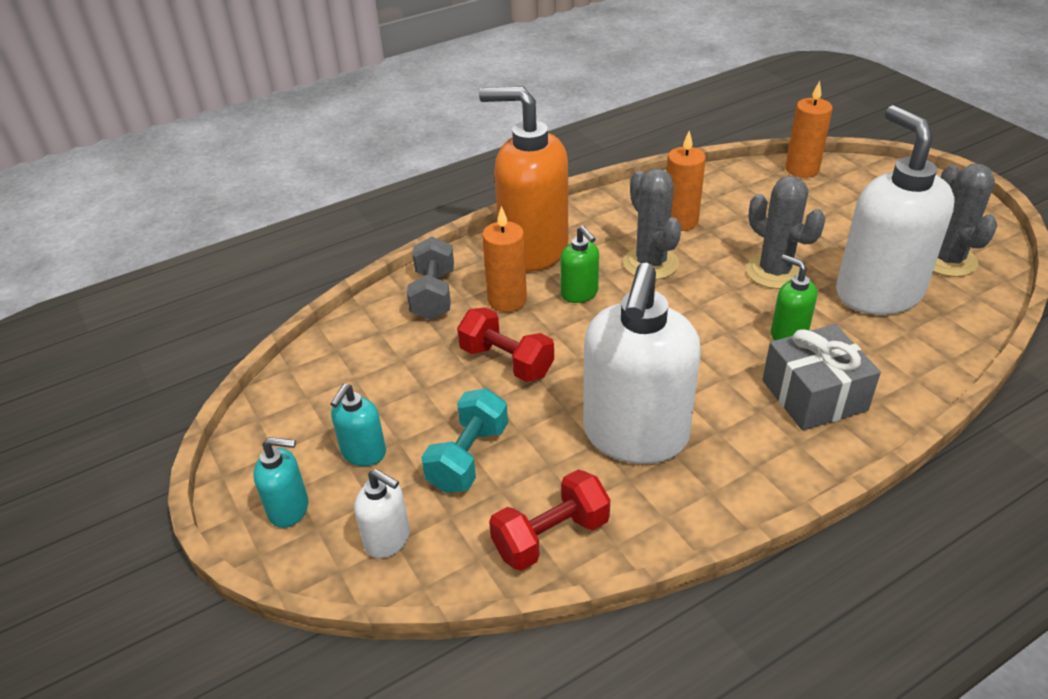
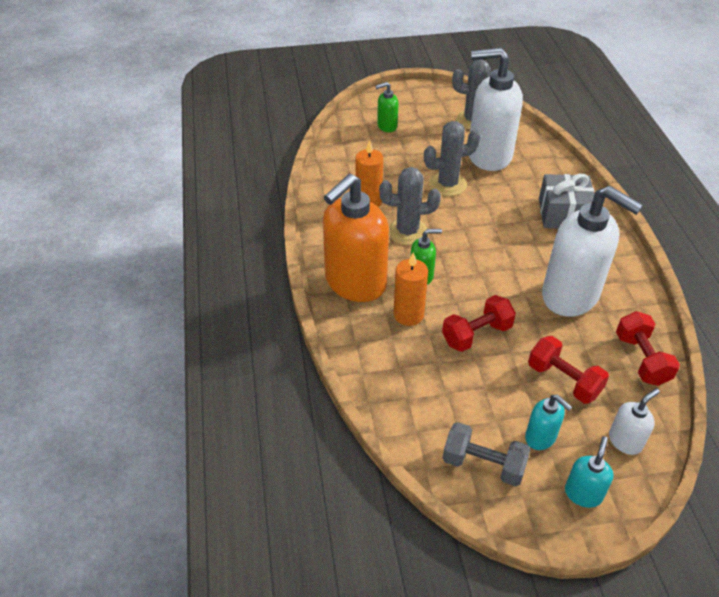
camera: 70 degrees left, 5 degrees up
(433, 295) = (379, 354): grey dumbbell -> grey dumbbell (483, 464)
(468, 457) = (563, 380): turquoise dumbbell -> red dumbbell
(788, 333) = (507, 202): green soap dispenser -> green soap dispenser (387, 126)
(802, 169) = (347, 130): orange candle -> none

